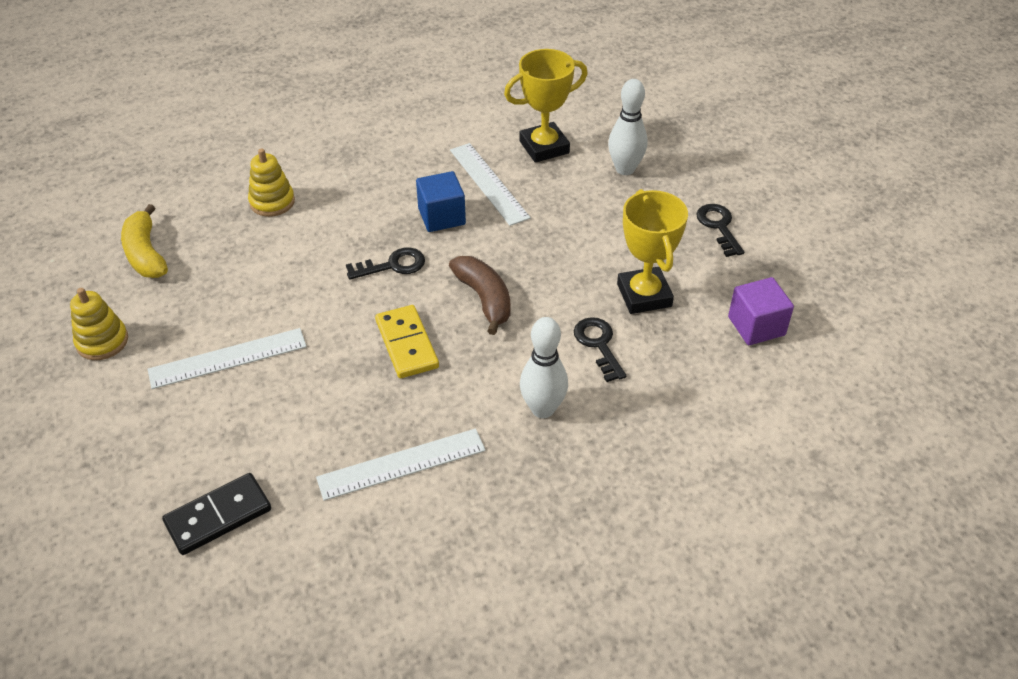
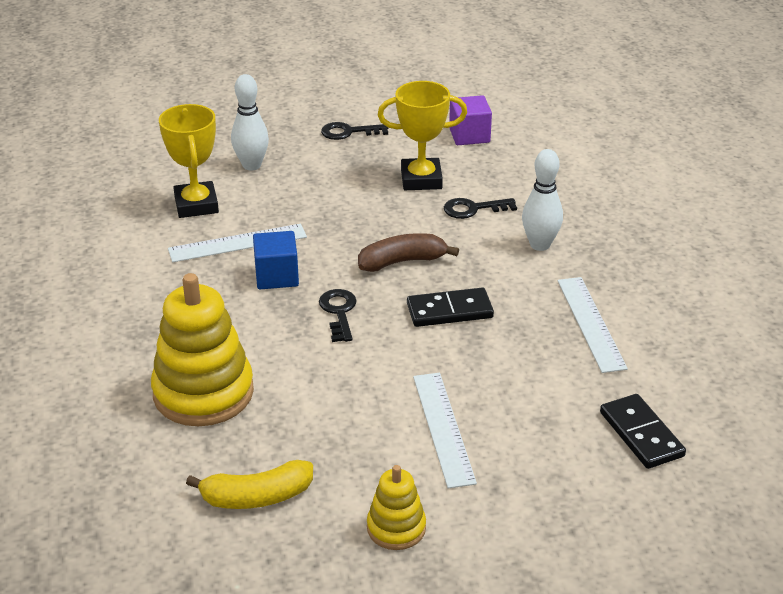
camera: 80 degrees left, 10 degrees down
(272, 202) = (203, 392): yellow stacking toy -> yellow stacking toy, size x1.90
(406, 344) = (449, 311): yellow domino -> black domino

